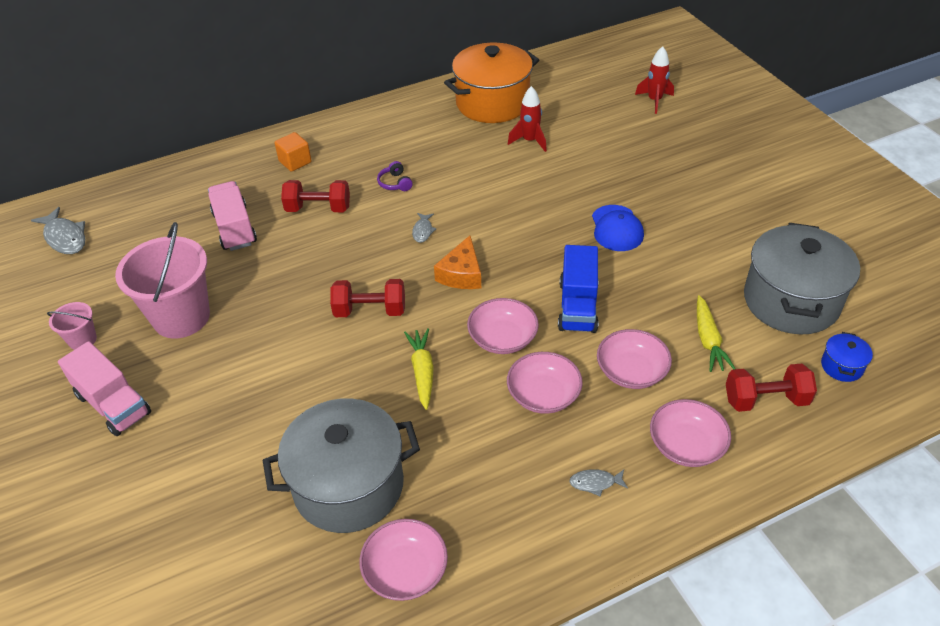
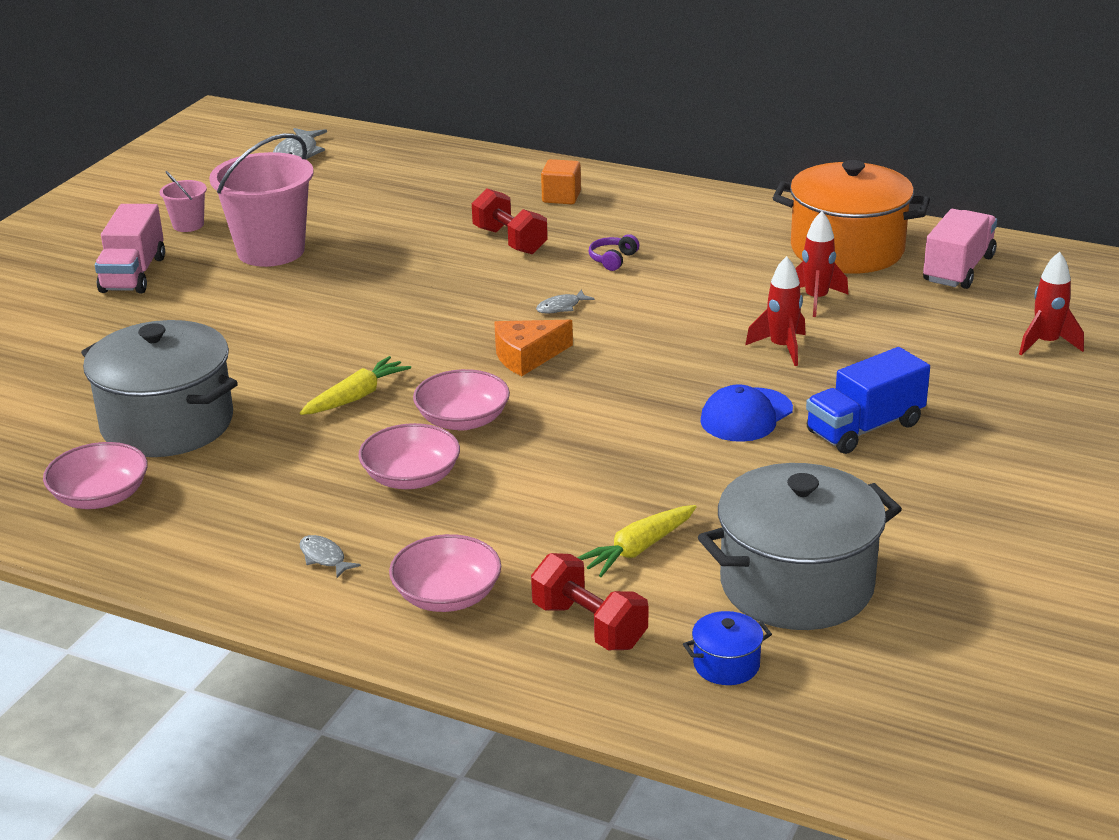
camera: 50 degrees right, 15 degrees down
(235, 228) = (420, 217): pink truck -> pink truck (958, 269)
(370, 310) = (403, 333): red dumbbell -> none
(563, 179) = (781, 348): none -> red rocket
(577, 306) = (575, 443): blue truck -> blue truck (864, 428)
(631, 371) = (517, 517): pink bowl -> none

